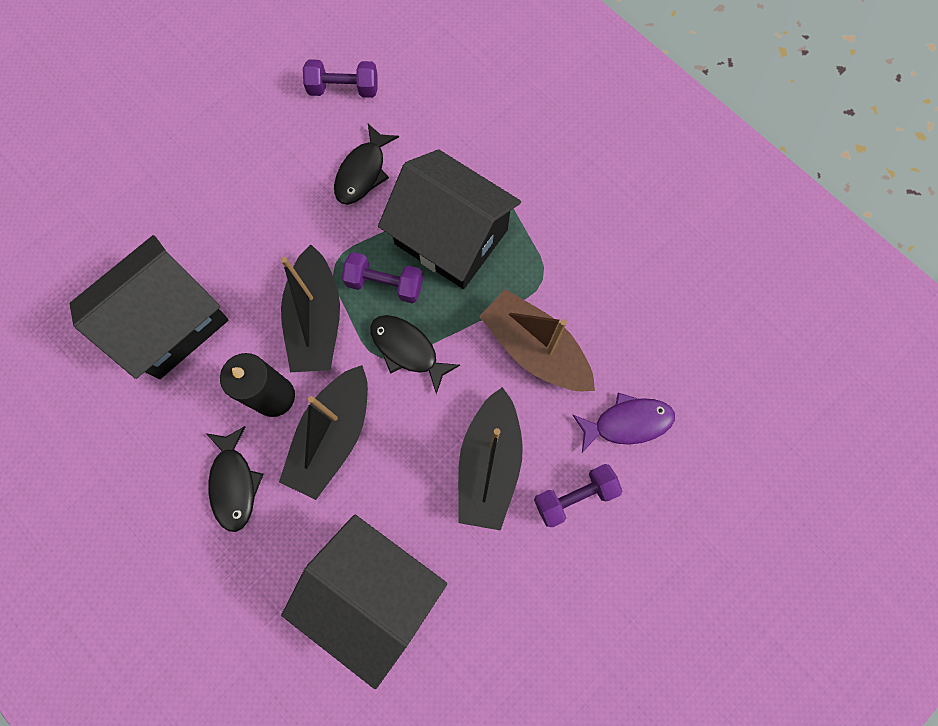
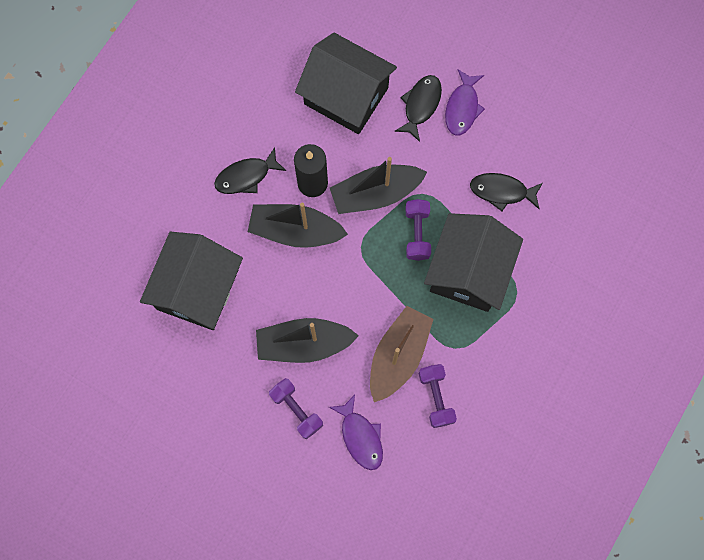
camera: 75 degrees right, 0 degrees up
(240, 187) = (462, 108): none -> purple fish
(344, 89) = (568, 156): purple dumbbell -> purple dumbbell (436, 397)
(408, 350) = (371, 264): black fish -> black fish (420, 105)

